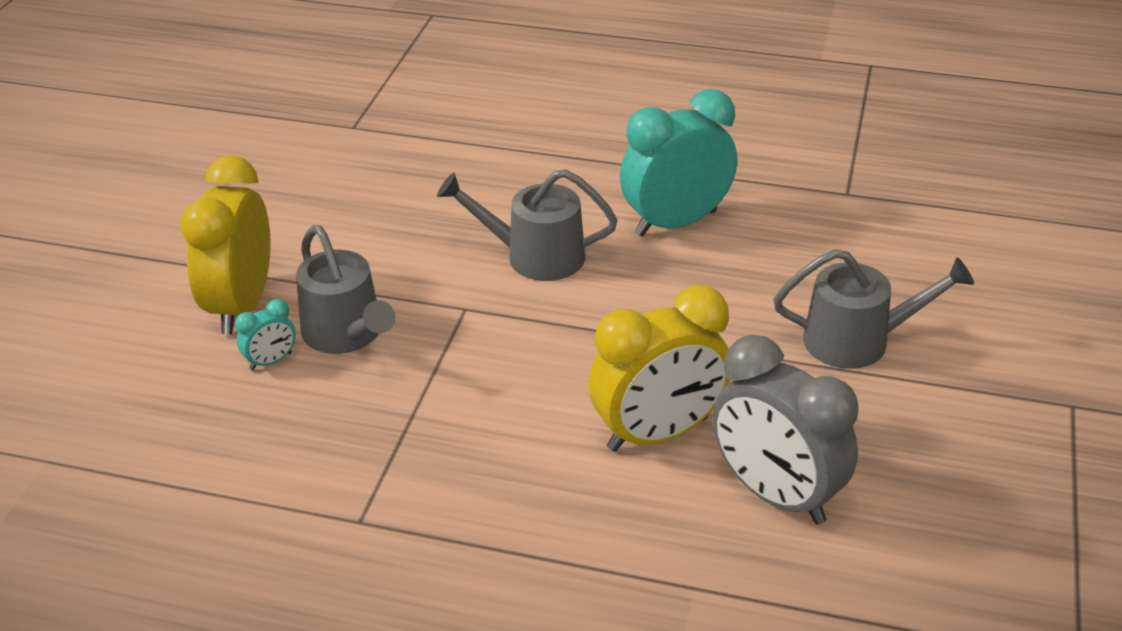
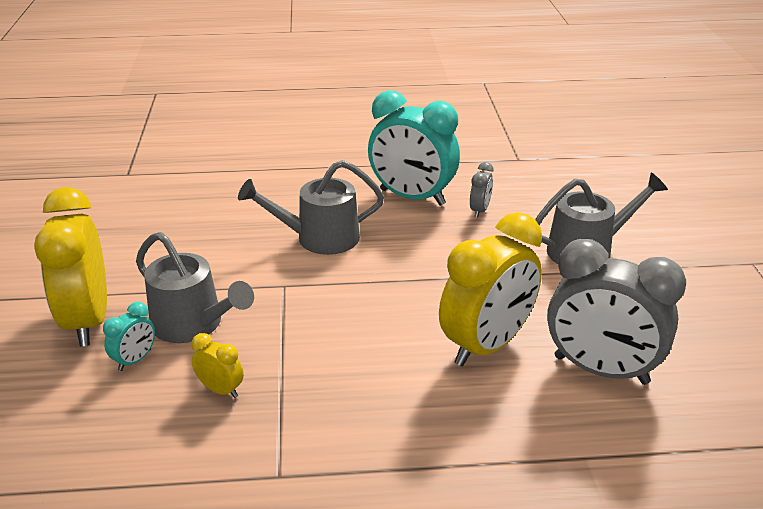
camera: 20 degrees left, 5 degrees down
(343, 415) = (221, 390): none -> yellow clock
(676, 223) = (412, 197): turquoise clock -> turquoise clock turned 105 degrees counterclockwise
(751, 258) = (480, 210): none -> grey clock

